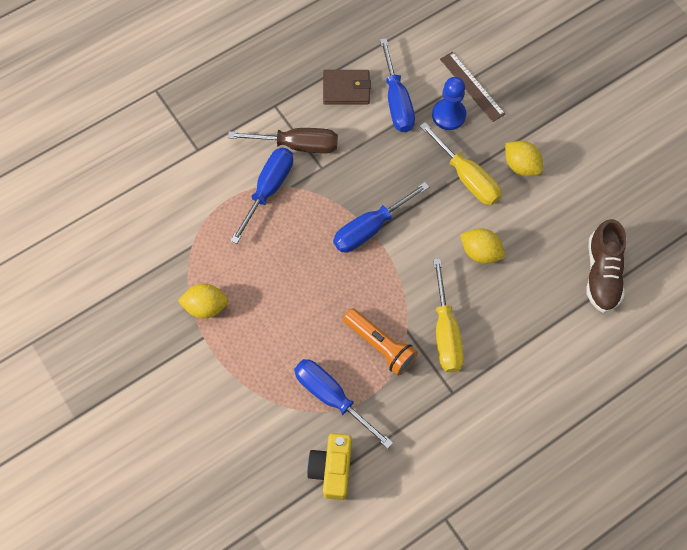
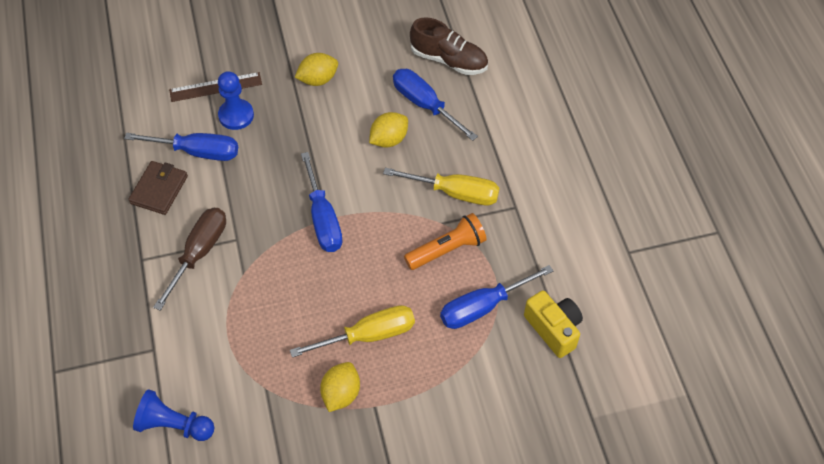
camera: 70 degrees left, 10 degrees down
(139, 192) = (174, 425): none -> blue pawn
(268, 189) = (236, 295): blue screwdriver -> blue screwdriver (425, 105)
(332, 469) = (553, 329): yellow camera -> yellow camera turned 150 degrees counterclockwise
(466, 177) = (308, 124): yellow screwdriver -> yellow screwdriver (368, 335)

